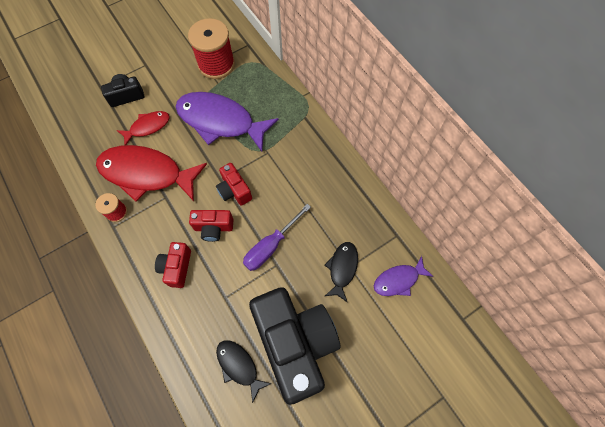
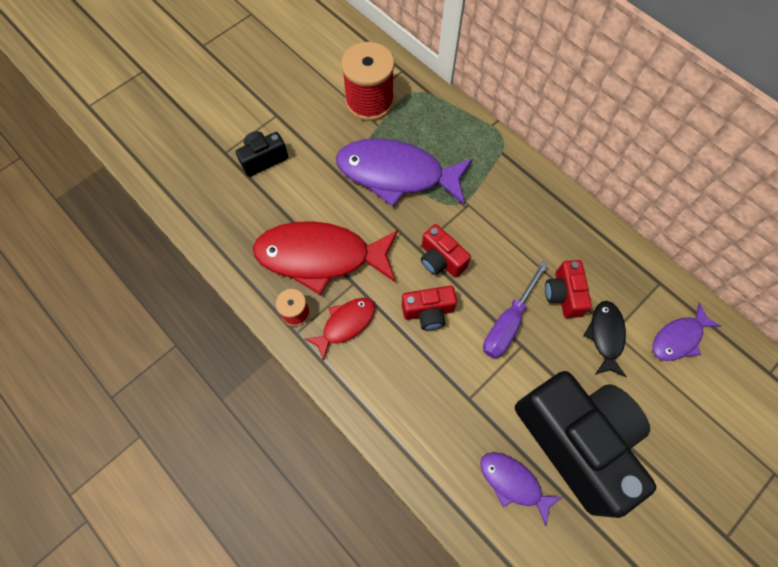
camera: 10 degrees left, 0 degrees up
(148, 127) = (304, 195): red fish -> red fish (345, 324)
(177, 267) = (396, 371): red camera -> red camera (563, 294)
(239, 366) = (513, 482): black fish -> purple fish

